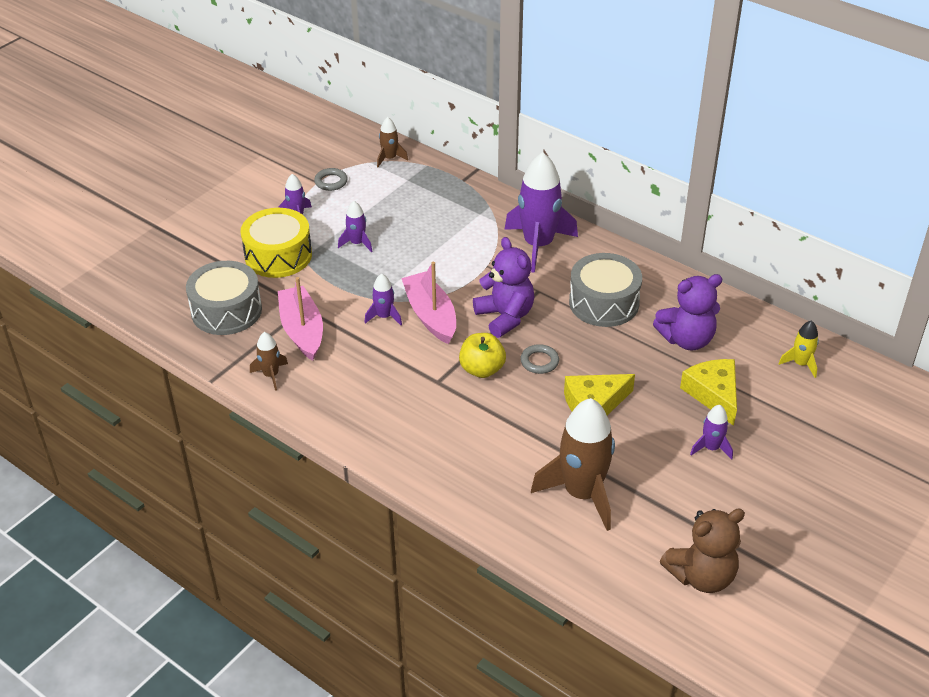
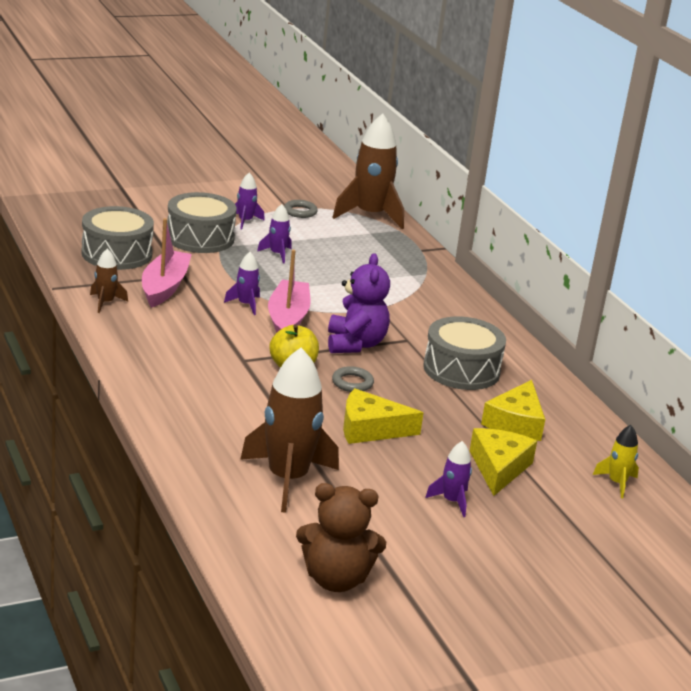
camera: 25 degrees right, 15 degrees down
(278, 255) = (200, 238): yellow drum -> grey drum
(389, 158) = (370, 215): brown rocket -> brown rocket, size x2.10
(538, 245) = (443, 312): purple rocket -> none
(687, 339) = (516, 423): purple teddy bear -> yellow cheese

